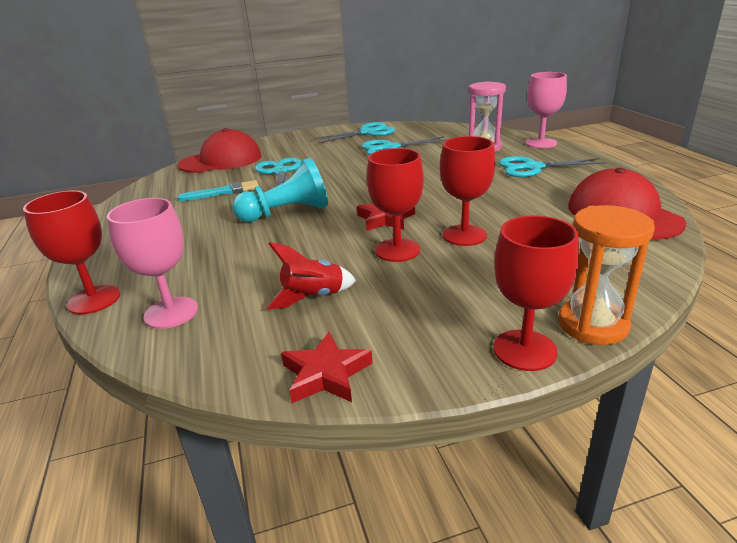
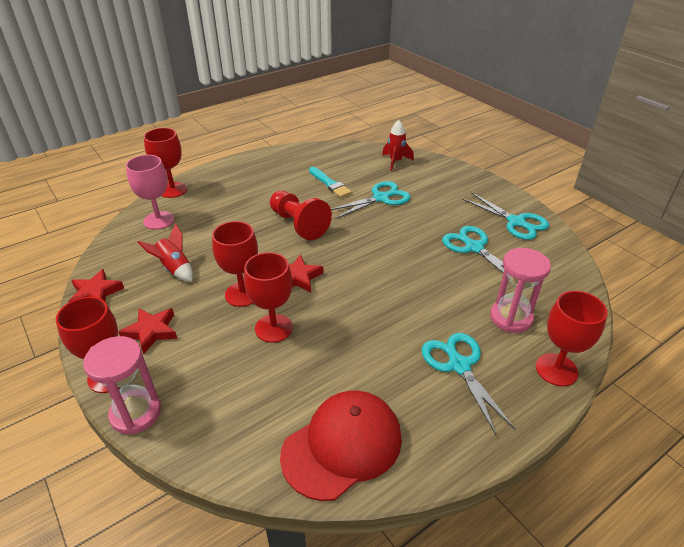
camera: 70 degrees right, 10 degrees up
(221, 160) = (395, 161): red cap -> red rocket
(287, 213) = (298, 224): turquoise pawn -> red pawn
(442, 315) = (151, 331): none -> red star
(541, 143) = (556, 369): pink goblet -> red goblet
(593, 325) = (136, 413): orange hourglass -> pink hourglass

